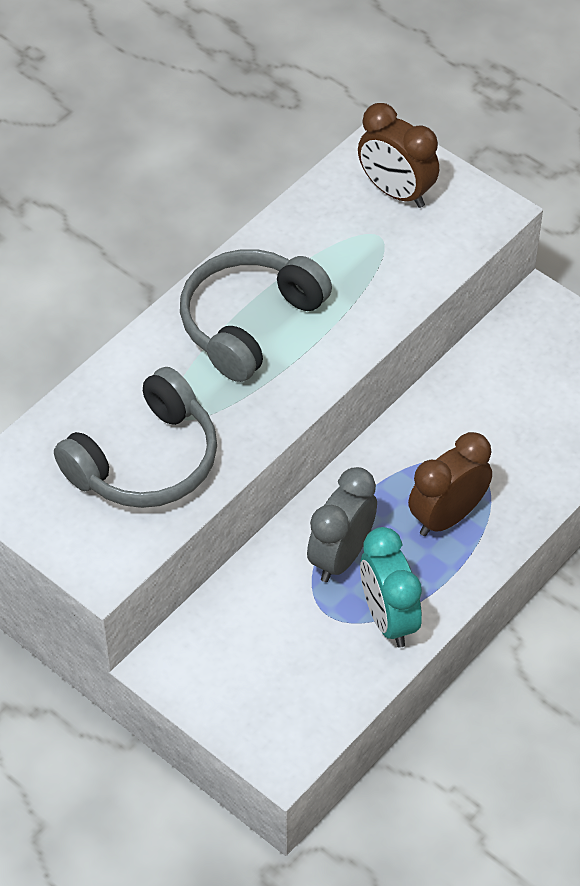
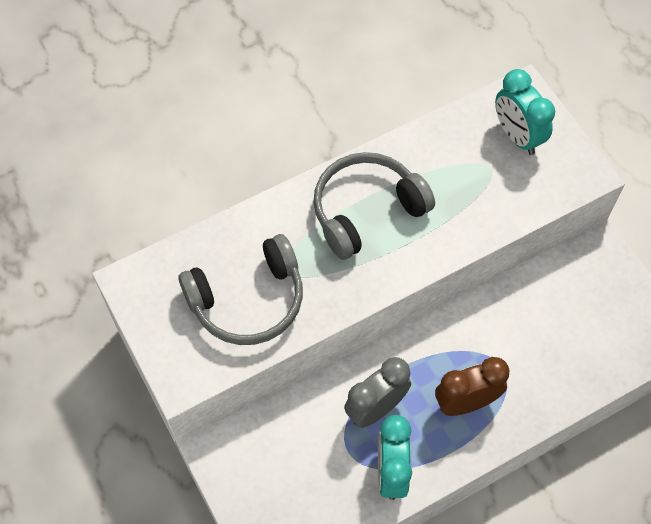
camera: 20 degrees right, 10 degrees up
(396, 192) = (517, 136): brown clock -> turquoise clock

